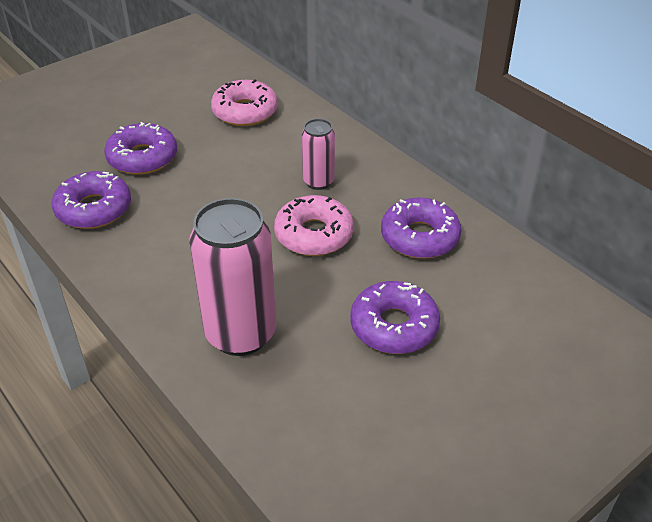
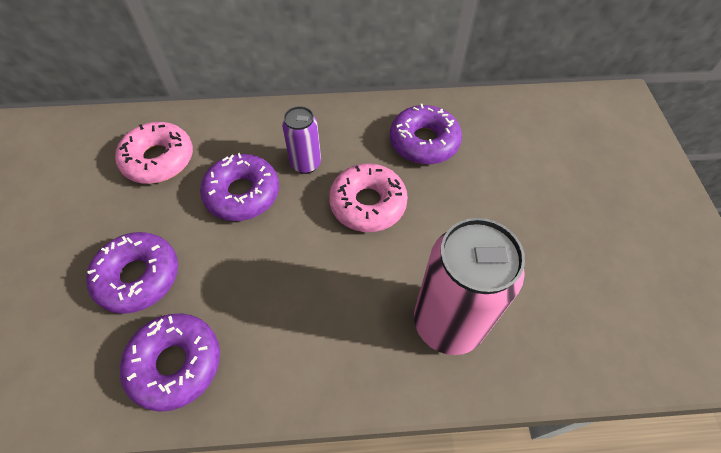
camera: 55 degrees left, 15 degrees up
(318, 182) = (306, 164): pink can -> purple can
(394, 326) = (506, 213): purple donut -> purple donut (242, 194)

